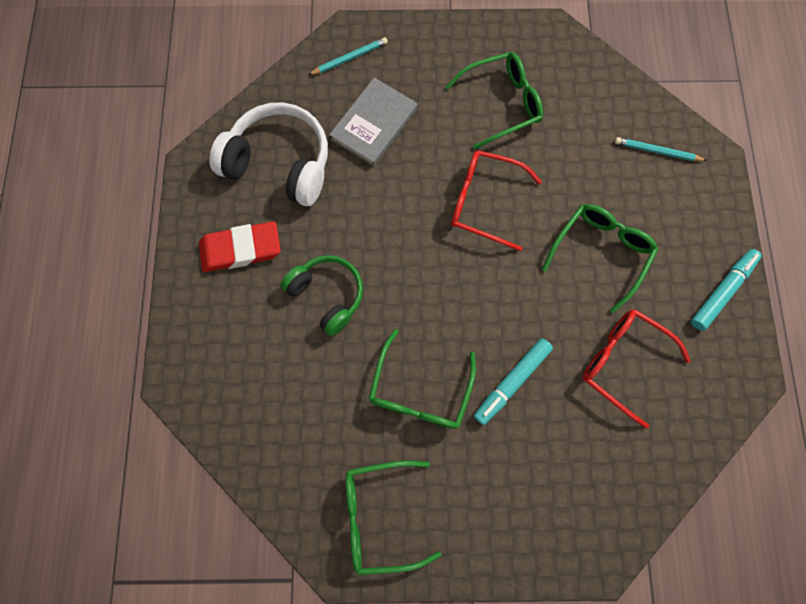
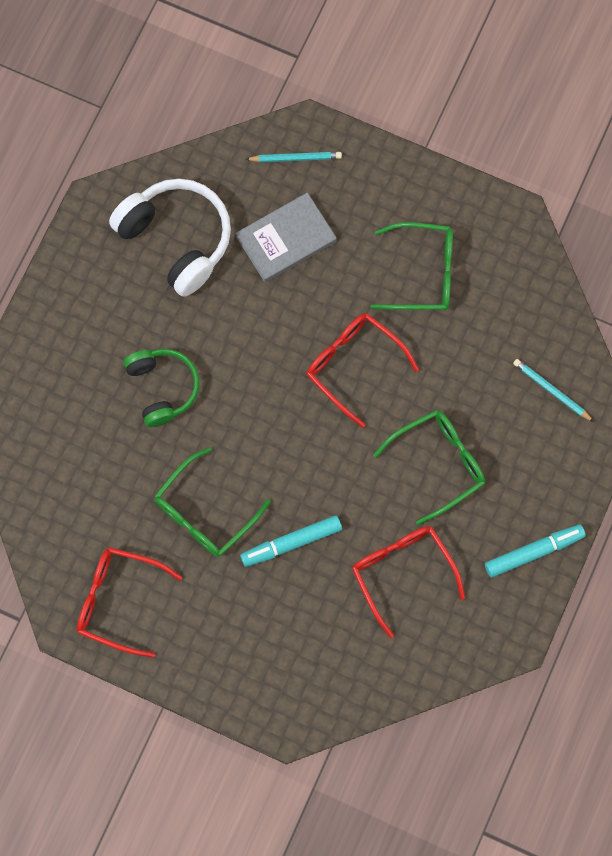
camera: 25 degrees right, 0 degrees up
(241, 249) = (103, 308): red eraser -> none
(380, 514) = (119, 601): green glasses -> red glasses

